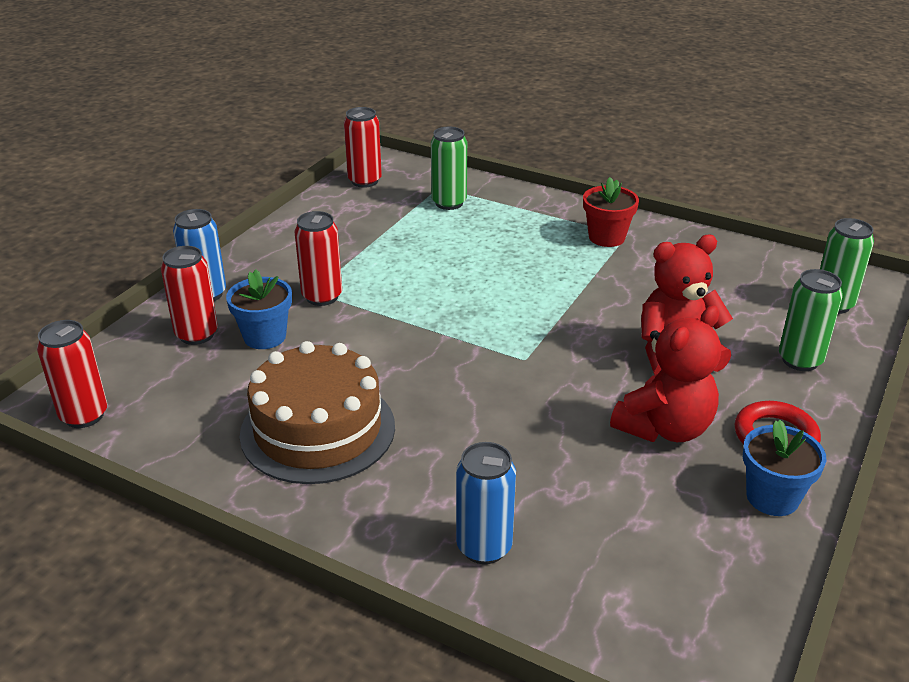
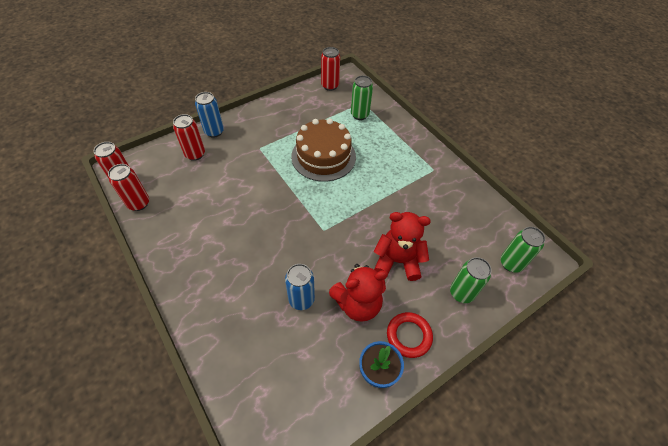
camera: 25 degrees right, 20 degrees up
(265, 337) = (221, 167): blue flower pot -> none
(318, 430) = (206, 231): brown cake -> brown cake (323, 156)
(322, 296) = (261, 153): red can -> red can (139, 203)
(484, 547) = (226, 332): blue can -> blue can (301, 299)
(606, 237) = (422, 168): red flower pot -> none

